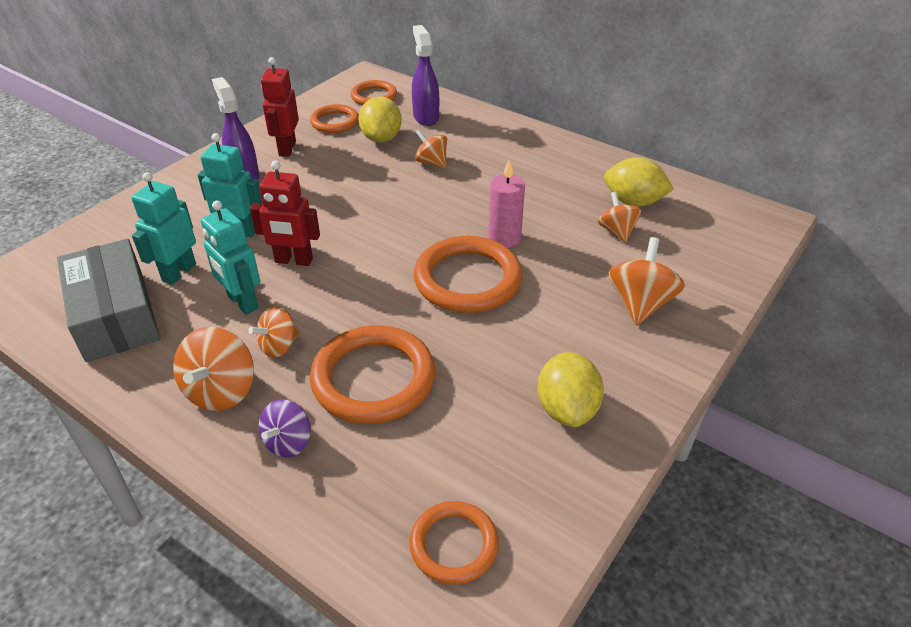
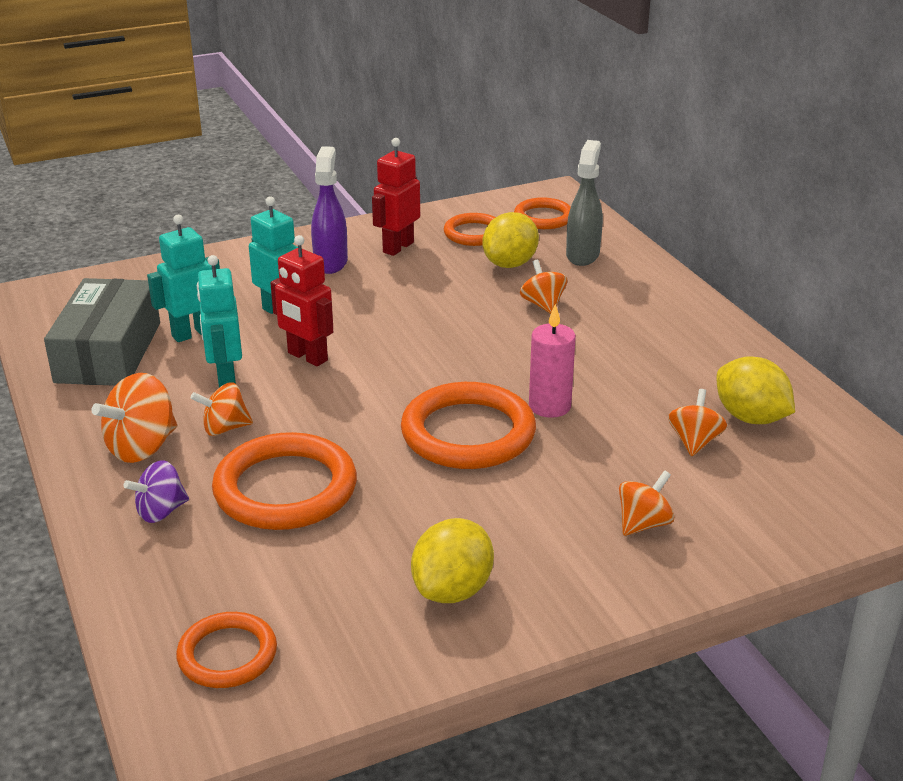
camera: 30 degrees right, 10 degrees down
(426, 117) = (583, 255): purple spray bottle -> grey spray bottle
(640, 303) = (643, 524): orange spinning top -> orange spinning top, size x0.65

